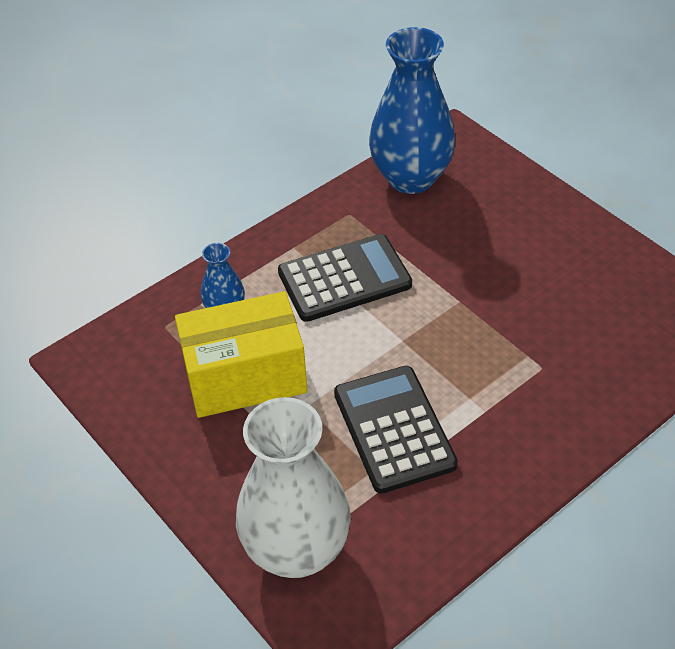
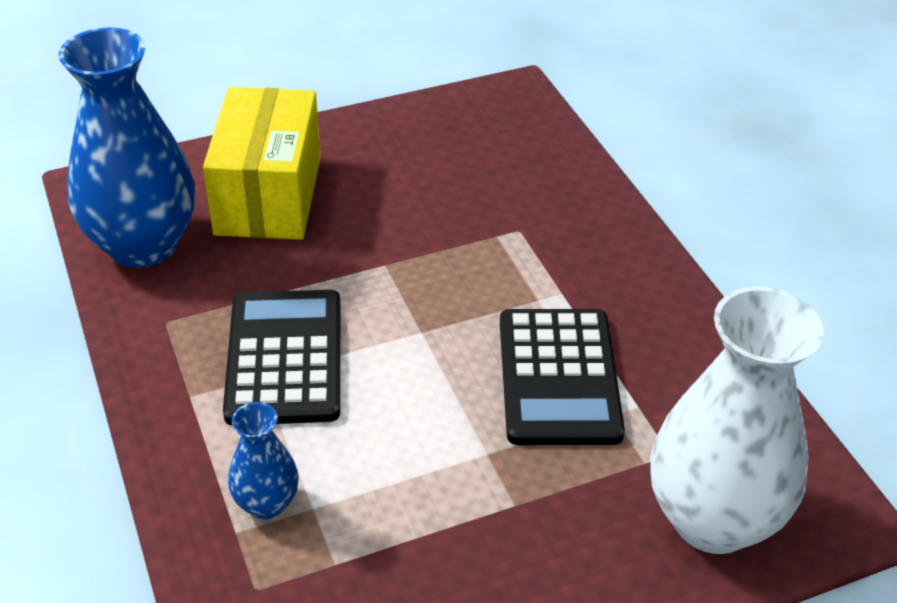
camera: 75 degrees left, 5 degrees down
(245, 377) = (406, 508): yellow box -> yellow box (268, 195)
(394, 429) = (558, 377): black calculator -> black calculator turned 90 degrees counterclockwise

